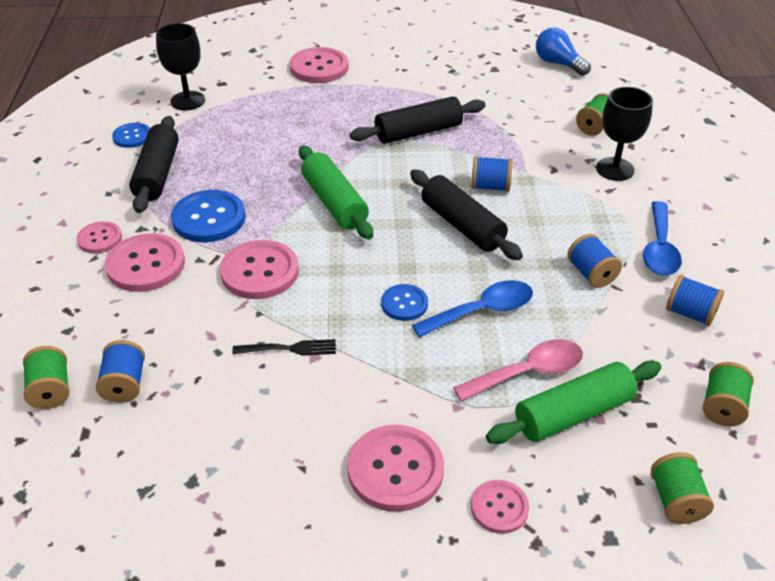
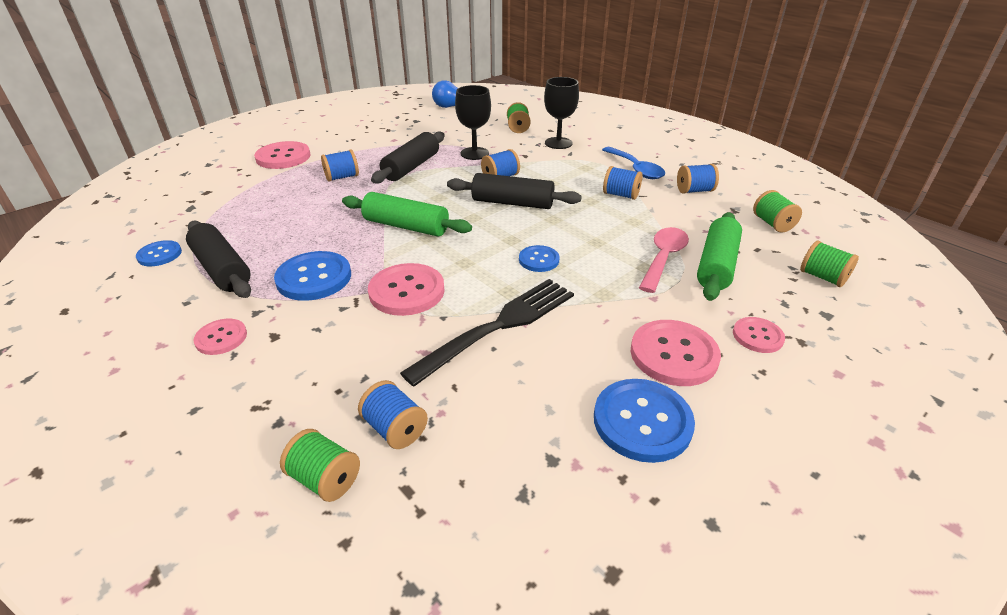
camera: 40 degrees left, 5 degrees down
(146, 265) = (296, 334): pink button -> none
(187, 101) = (187, 213): black goblet -> black goblet (474, 153)
(289, 349) = (499, 326): black fork -> black fork, size x2.09
(290, 503) = (642, 421): none -> blue button
(343, 116) = (342, 177): none -> blue spool
(482, 311) = (591, 240): blue spoon -> none

